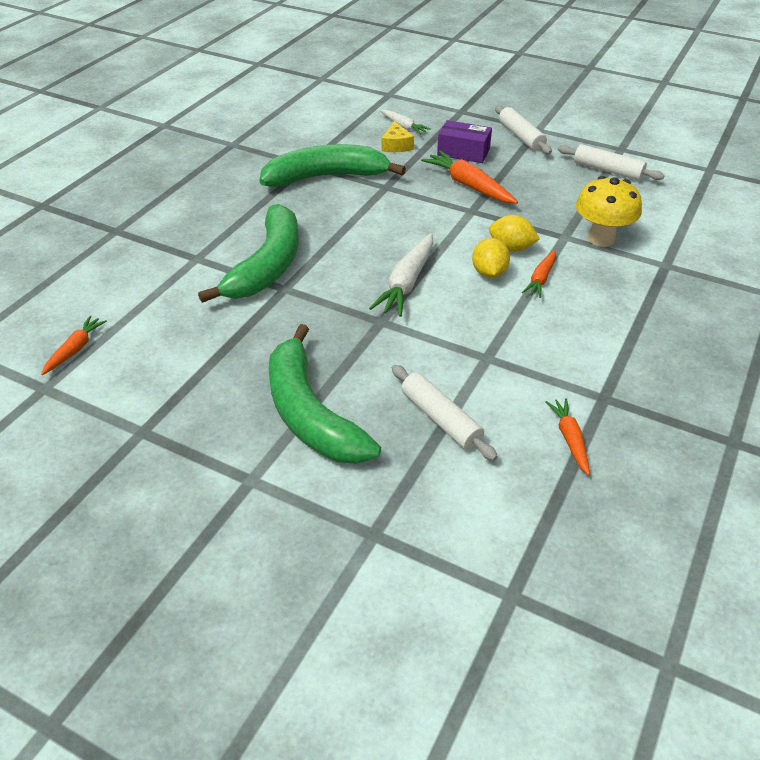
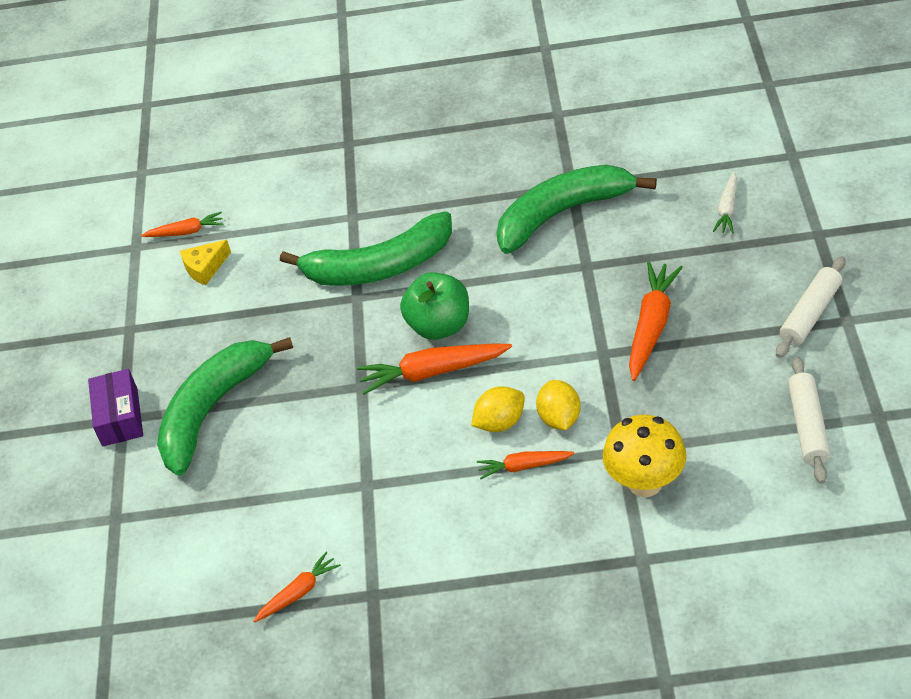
camera: 65 degrees right, 5 degrees up
(326, 177) = (562, 213): green banana -> green banana turned 75 degrees counterclockwise
(364, 263) = (439, 325): none -> green apple
(396, 145) = (679, 226): yellow cheese -> yellow cheese (205, 268)
(407, 283) = (432, 372): white carrot -> orange carrot
(441, 419) = (263, 494): white rolling pin -> none
(463, 152) = (720, 285): purple box -> purple box (120, 417)

